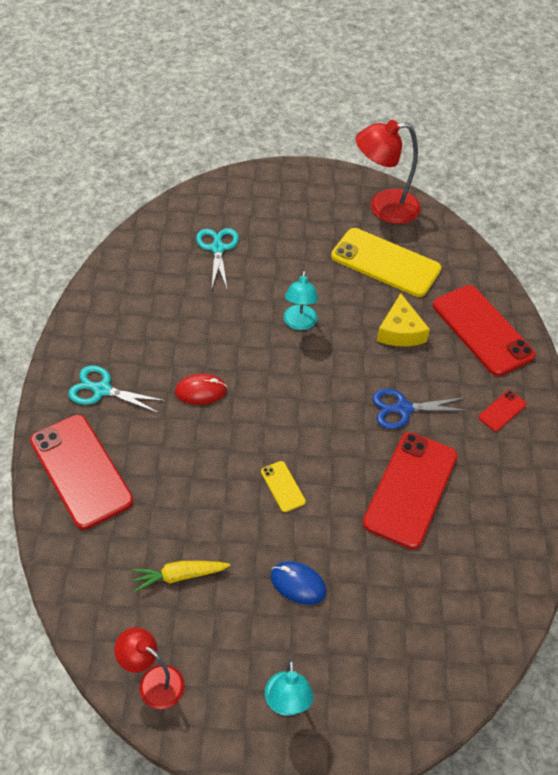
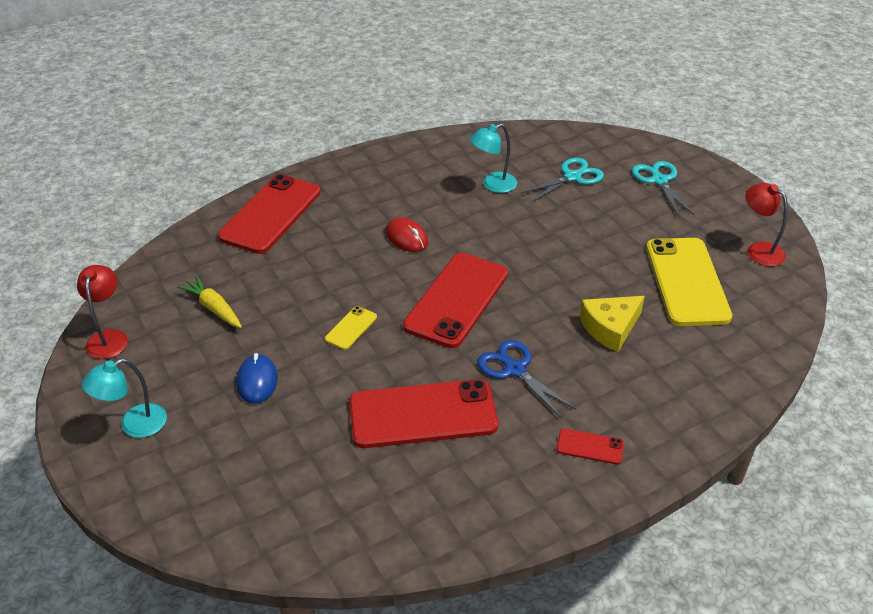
camera: 60 degrees right, 10 degrees down
(102, 390) = (356, 188): turquoise scissors -> turquoise scissors (659, 181)
(299, 323) = (543, 260): turquoise lamp -> turquoise lamp (493, 185)
(383, 207) = (759, 250): red lamp -> red lamp, size x0.61
(482, 330) = (683, 388): red phone -> red phone (456, 300)

